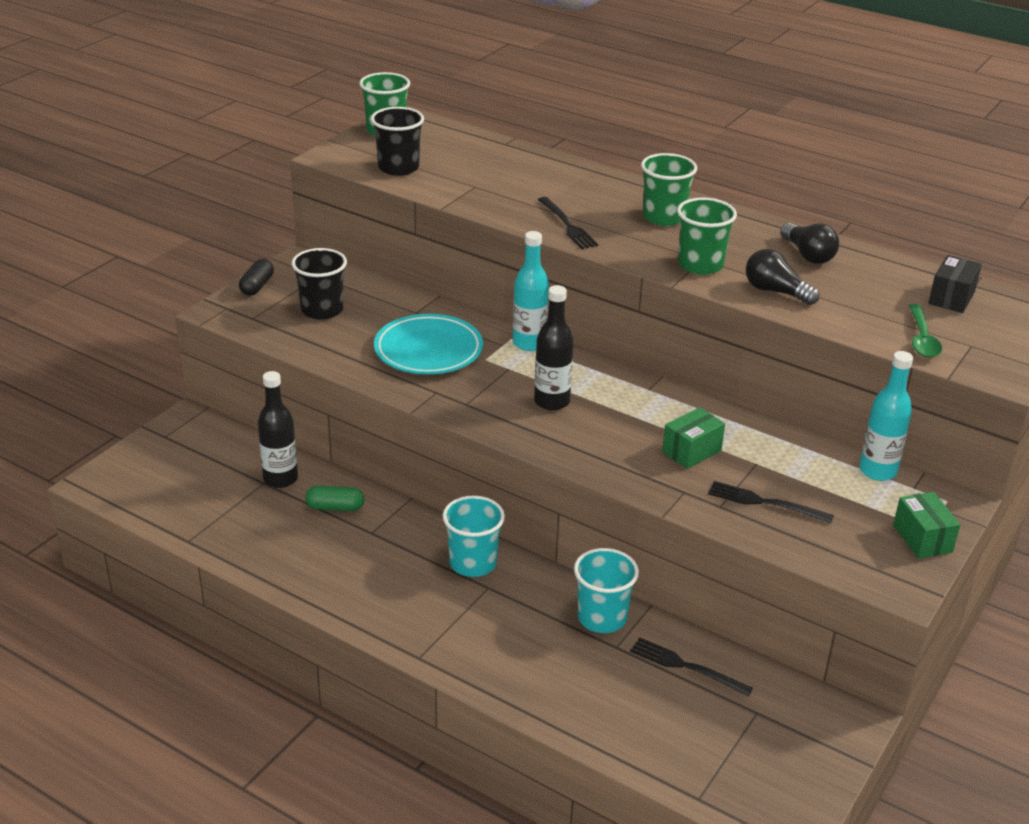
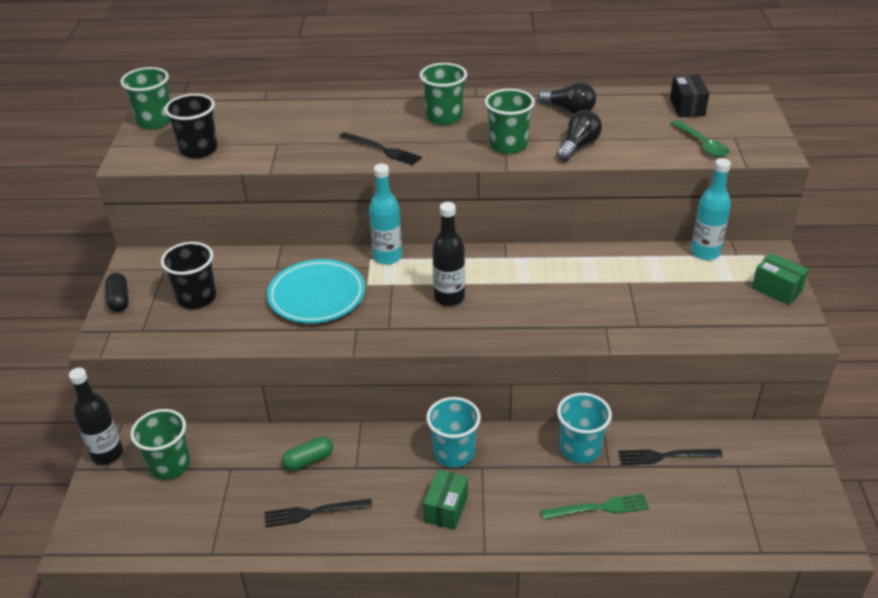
camera: 30 degrees left, 5 degrees up
(216, 457) = (169, 465): none -> green cup
(280, 479) = (242, 458): black bottle -> black bottle (107, 454)
(567, 676) = (598, 508): none -> green fork
(691, 451) = (580, 292): green box -> green box (446, 509)
(765, 503) = (663, 309): black fork -> black fork (314, 512)
(775, 291) = (578, 146): black light bulb -> black light bulb turned 120 degrees clockwise

